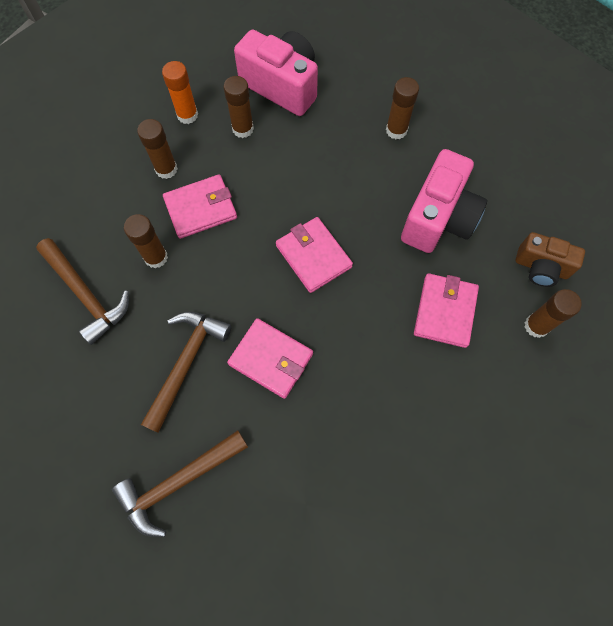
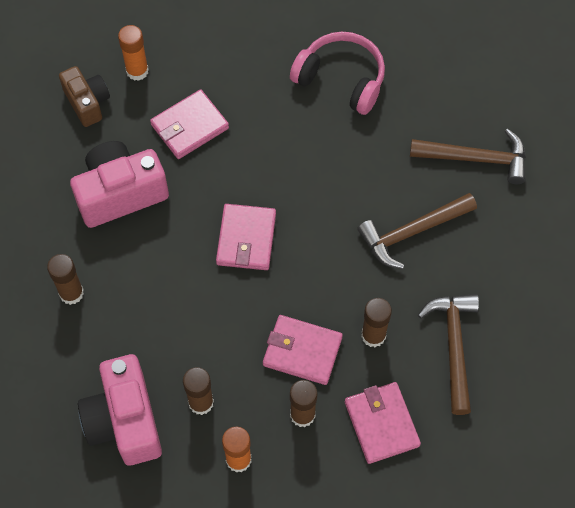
camera: 140 degrees left, 5 degrees down
(271, 359) = (346, 189): pink wallet -> pink wallet (381, 424)
(364, 465) = (341, 79): none -> pink headphones
(536, 326) = (137, 71): brown glue stick -> orange glue stick

